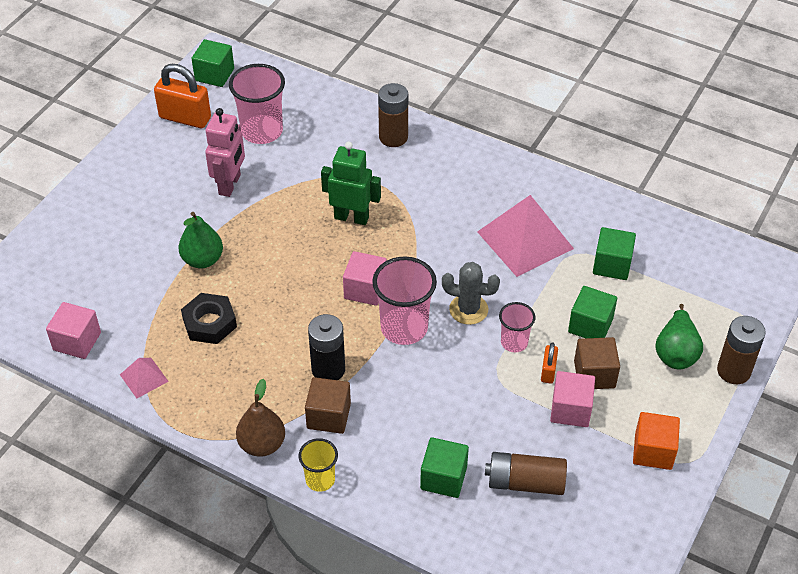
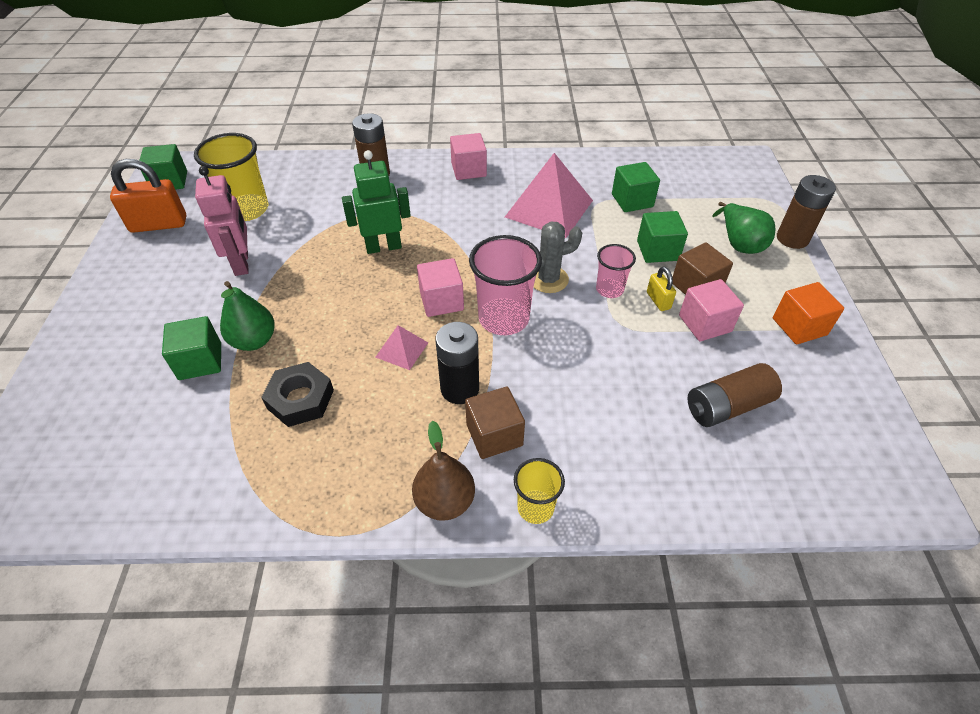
camera: 30 degrees left, 0 degrees up
(77, 341) = (145, 491): pink cube -> pink cube (468, 170)
(144, 378) = (256, 494): pink pyramid -> pink pyramid (402, 349)
(262, 131) = (247, 209): pink cup -> yellow cup
(443, 478) = (653, 440): green cube -> green cube (200, 361)
(548, 371) = (658, 300): orange padlock -> yellow padlock

